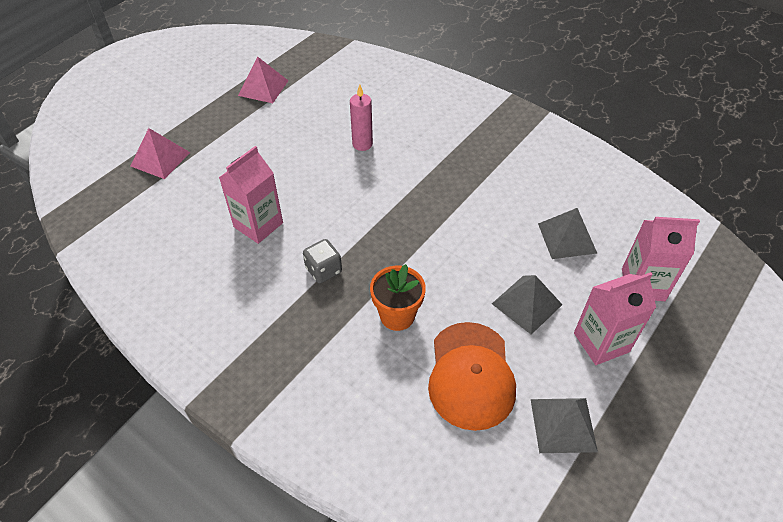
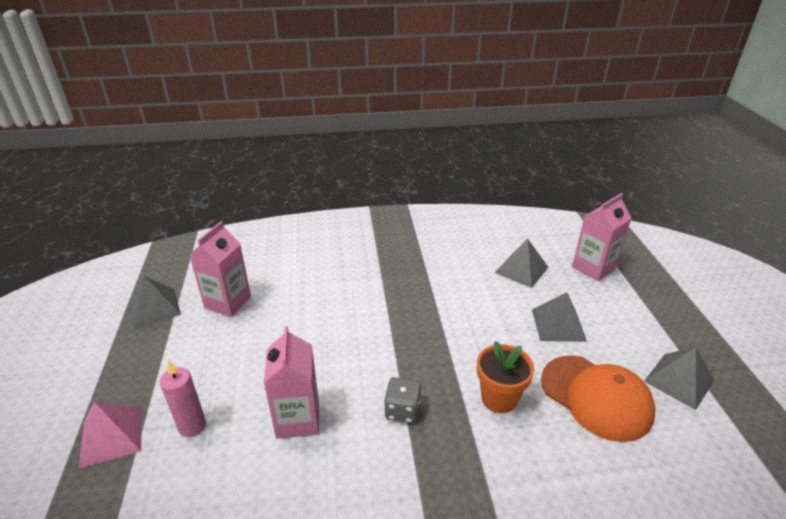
camera: 45 degrees left, 15 degrees down
(263, 88) = (154, 308): pink pyramid -> grey pyramid
(362, 144) = (306, 298): pink candle -> pink candle (192, 426)
(601, 342) = (623, 315): pink carton -> pink carton (228, 302)

